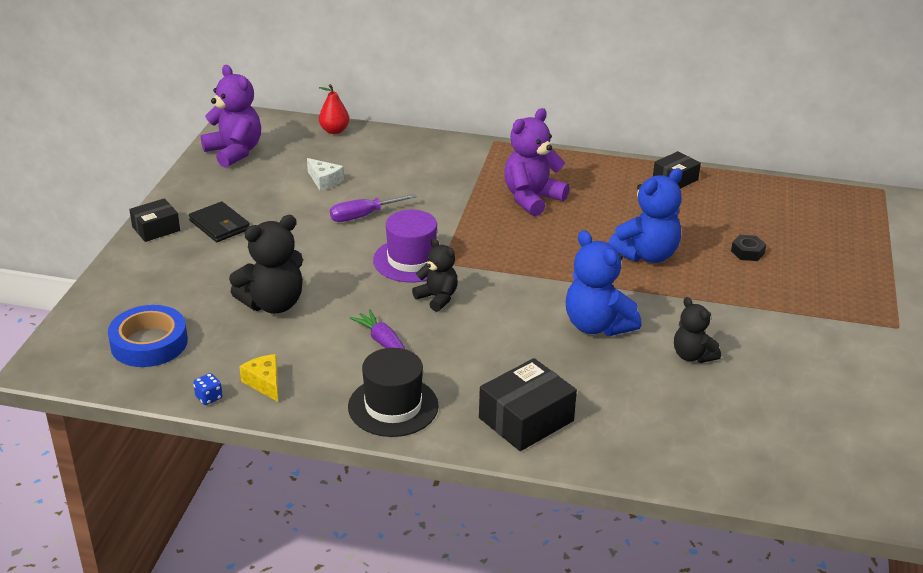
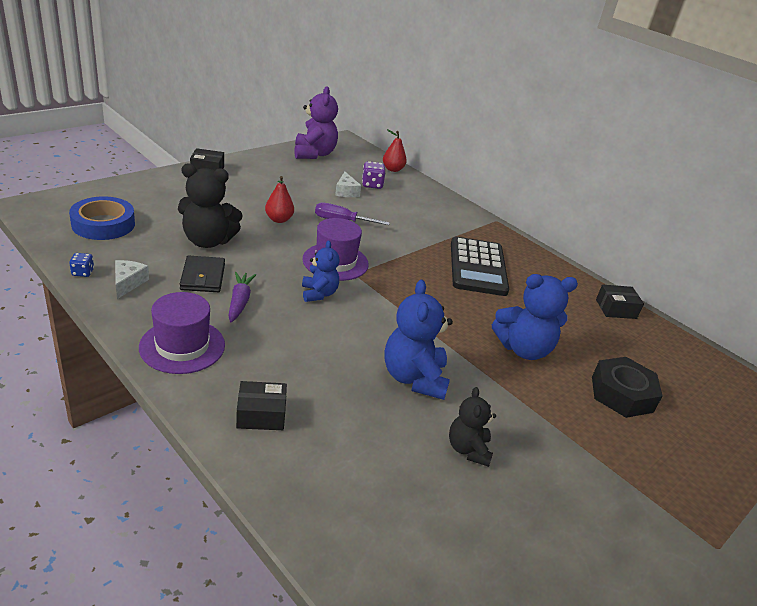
camera: 30 degrees right, 0 degrees up
(219, 225) = (246, 185): black wallet -> black wallet (203, 277)
(264, 383) = (128, 283): yellow cheese -> white cheese
(305, 245) = (279, 219): none -> red pear
(338, 160) = (372, 185): none -> purple dice
(393, 406) = (182, 346): black hat -> purple hat
(437, 298) = (319, 294): black teddy bear -> blue teddy bear
(526, 419) = (261, 414): black box -> black box, size x0.63
(532, 199) = (478, 267): purple teddy bear -> black calculator
(747, 252) = (621, 394): black nut -> black nut, size x1.94

